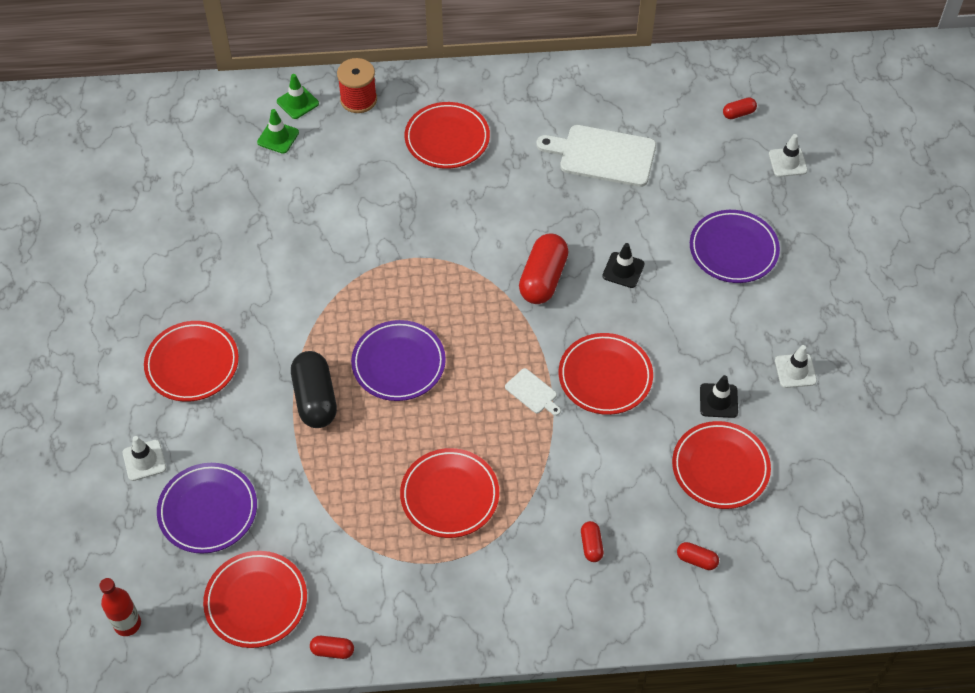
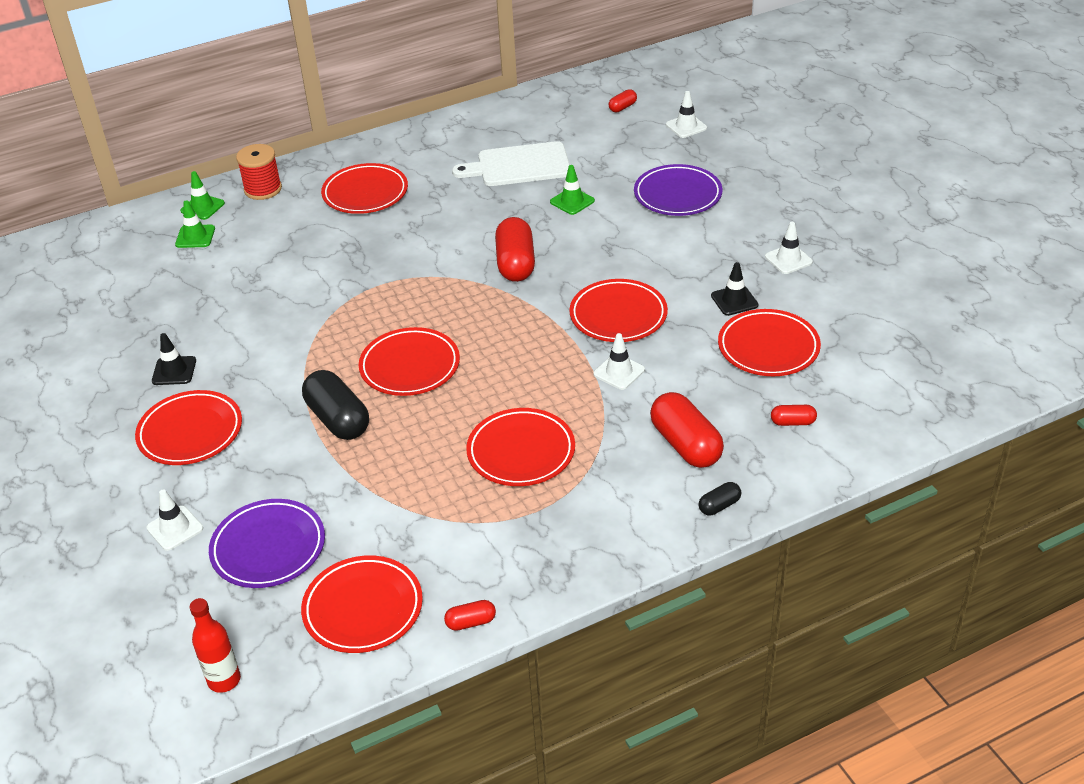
camera: 20 degrees left, 15 degrees down
(398, 363) = (410, 366): purple plate -> red plate
(532, 392) = (556, 347): white cutting board -> none
(574, 442) = (619, 372): none -> white traffic cone
(586, 621) = (719, 506): none -> black capsule
(591, 545) = (685, 444): red capsule -> red capsule, size x2.07
(623, 270) = (587, 236): black traffic cone -> black traffic cone (174, 371)
(630, 220) = (572, 201): none -> green traffic cone

